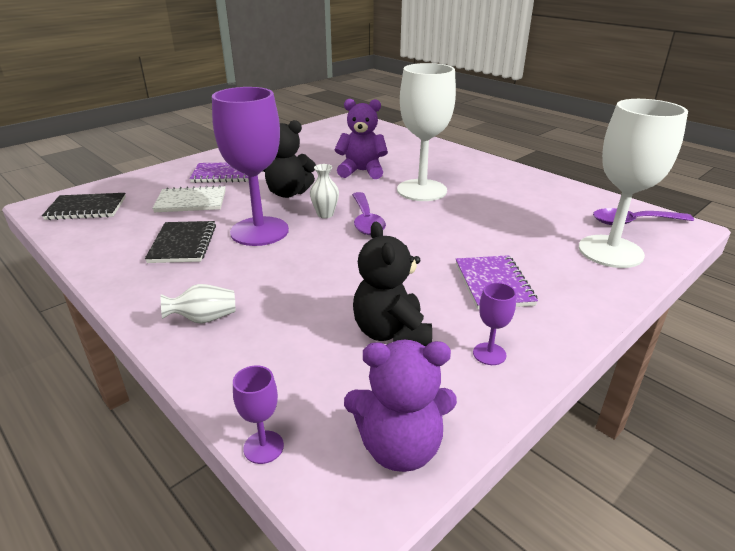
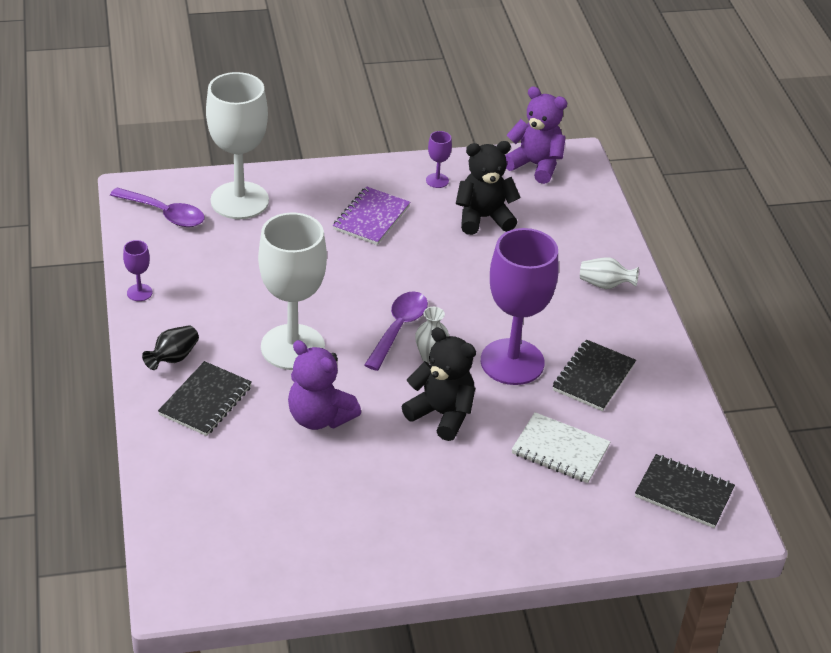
camera: 150 degrees left, 10 degrees up
(224, 174) = (495, 497): purple notebook -> none
(263, 447) = (603, 194): purple goblet -> purple goblet (139, 292)
(391, 333) = (483, 218): black teddy bear -> black teddy bear turned 120 degrees counterclockwise
(432, 159) = (205, 401): none -> black notebook
(478, 166) = (173, 358): none -> black vase

